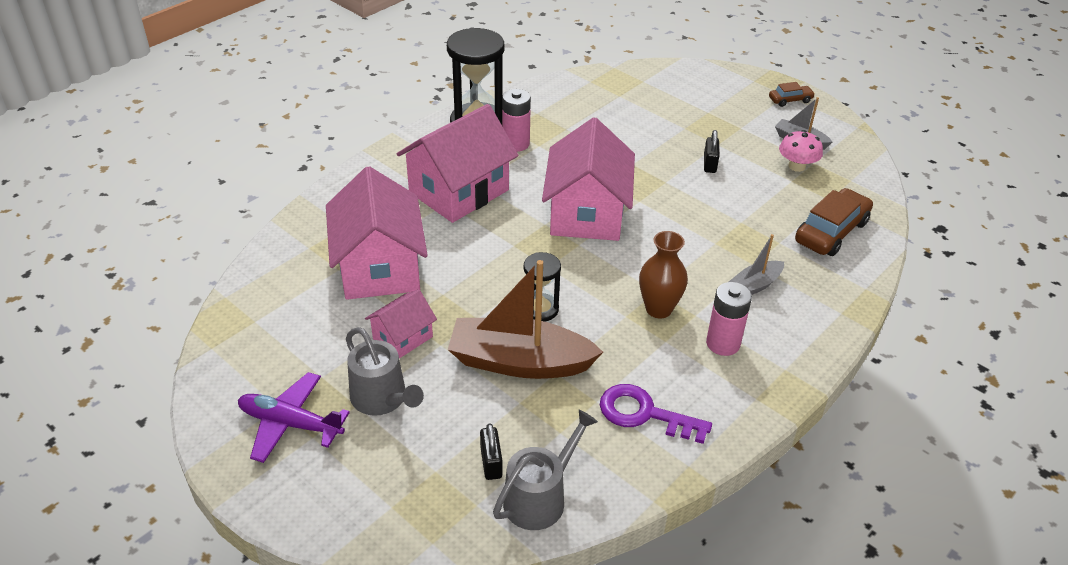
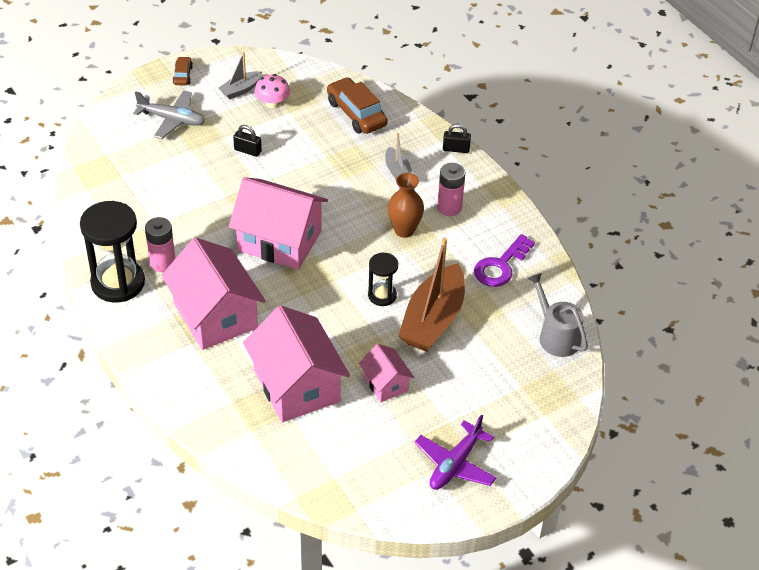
camera: 75 degrees left, 5 degrees up
(379, 267) = (297, 385): pink house -> pink house turned 60 degrees clockwise
(382, 398) = (446, 406): grey watering can -> none
(491, 463) = (521, 355): black padlock -> black padlock (456, 149)
(719, 107) = (172, 119): none -> grey plane

